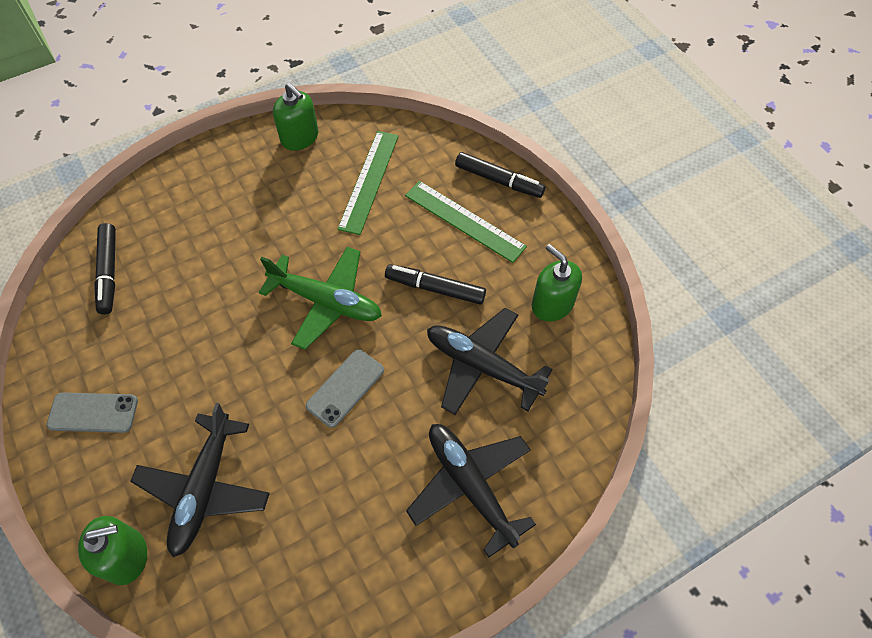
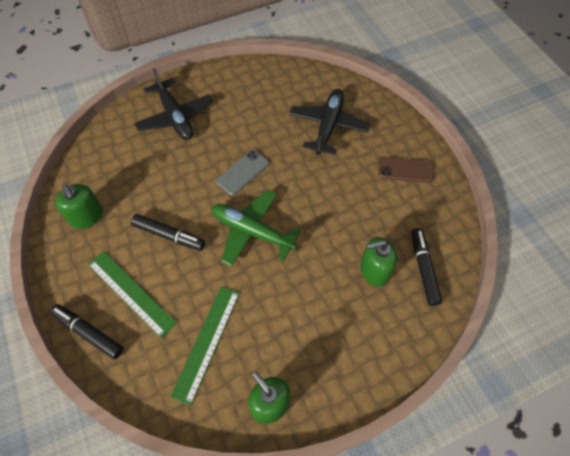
camera: 175 degrees left, 0 degrees up
(93, 413) = (405, 170): grey phone -> brown phone
(126, 556) = (366, 99): green soap dispenser -> green soap dispenser (374, 270)
(482, 366) = (150, 179): black plane -> none

